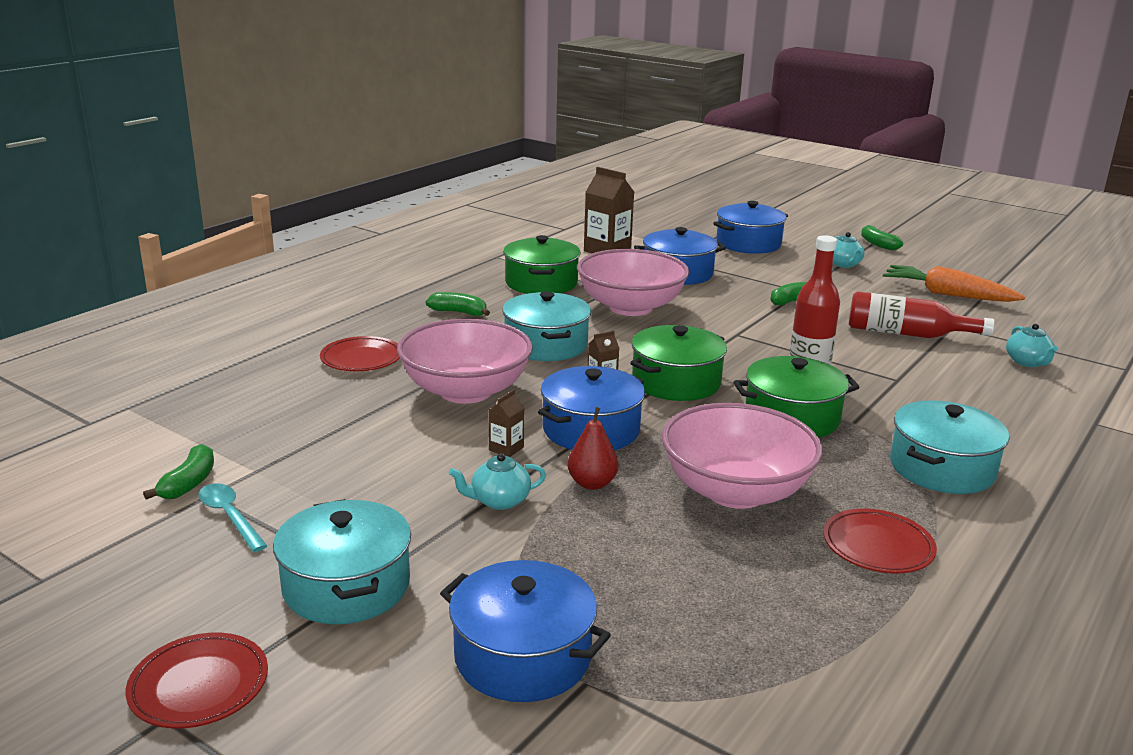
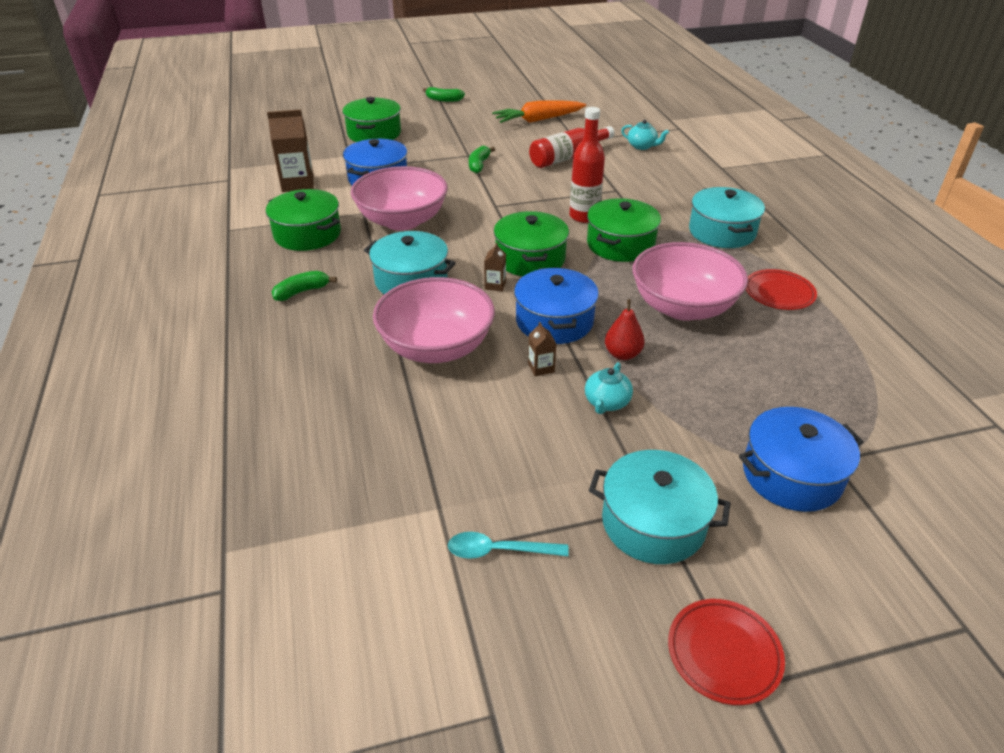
camera: 50 degrees left, 15 degrees up
(189, 483) = (418, 557): green banana -> none
(361, 359) = (316, 373): red plate -> none
(748, 243) = (374, 133): blue pot -> green pot
(844, 264) = (454, 124): turquoise teapot -> none

